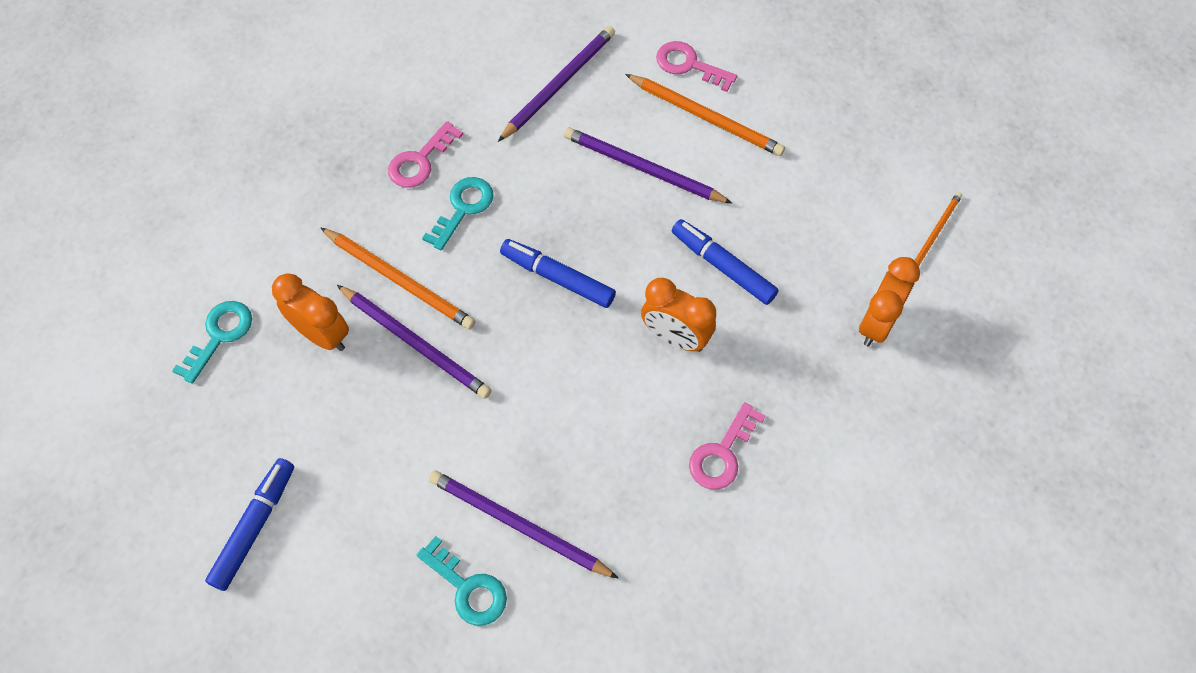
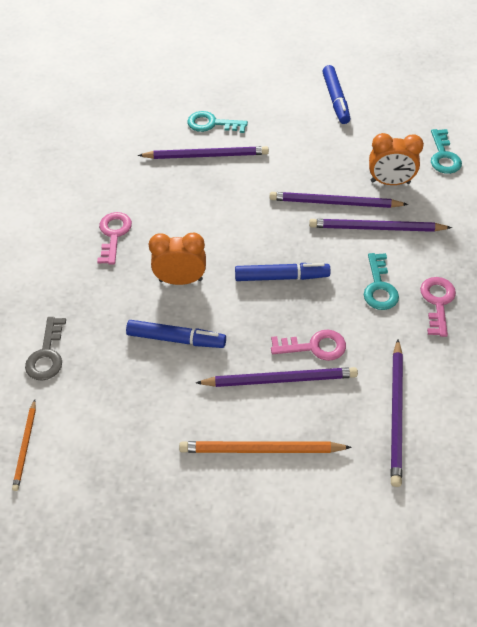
camera: 150 degrees right, 10 degrees down
(400, 280) = (376, 228): orange pencil -> purple pencil
(689, 65) = (307, 493): pink key -> pink key (314, 347)
(876, 324) = (47, 354): orange clock -> grey key

